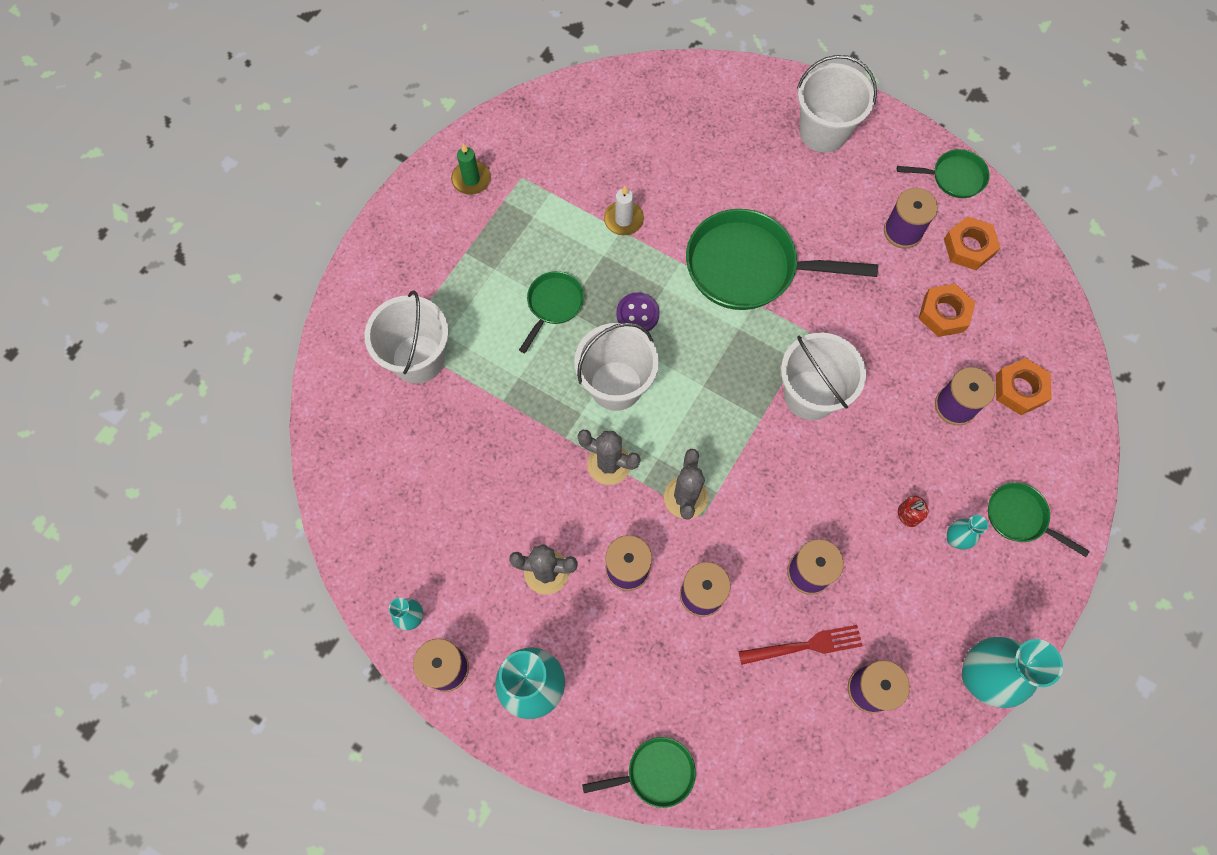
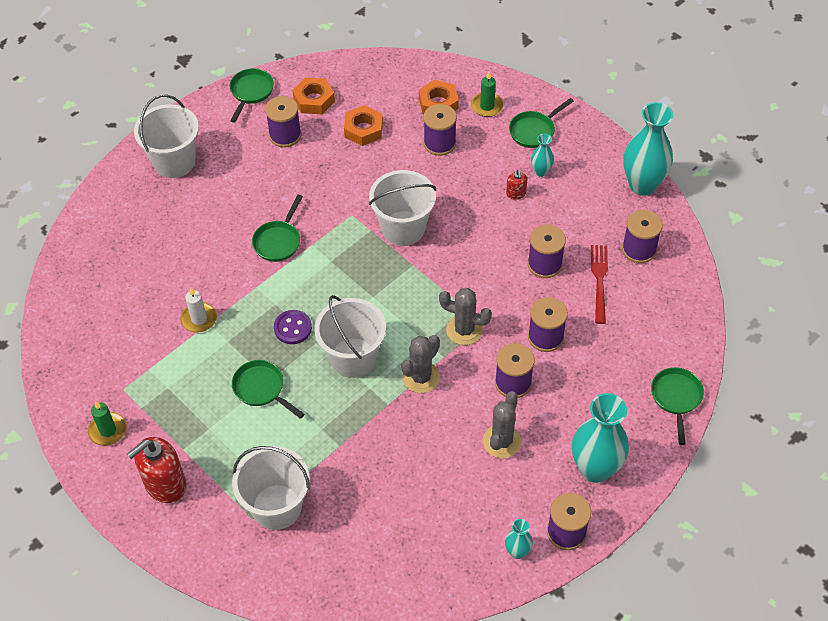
camera: 75 degrees left, 15 degrees down
(422, 249) = (165, 484): none -> red soap dispenser
(748, 267) = (278, 241): green pan -> green pan, size x0.51
(1038, 449) = (487, 106): none -> green candle

